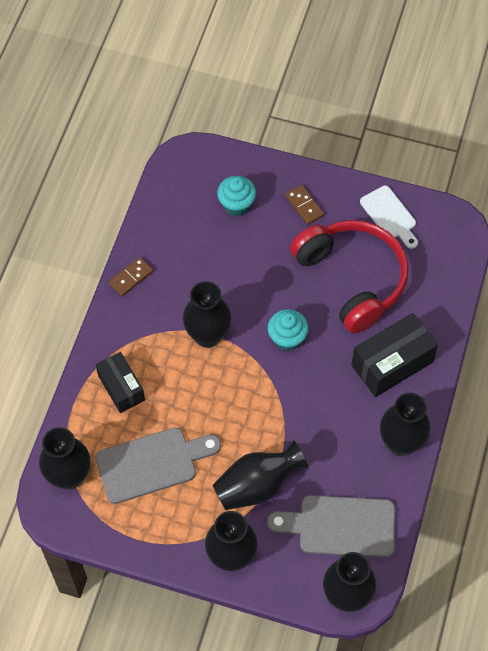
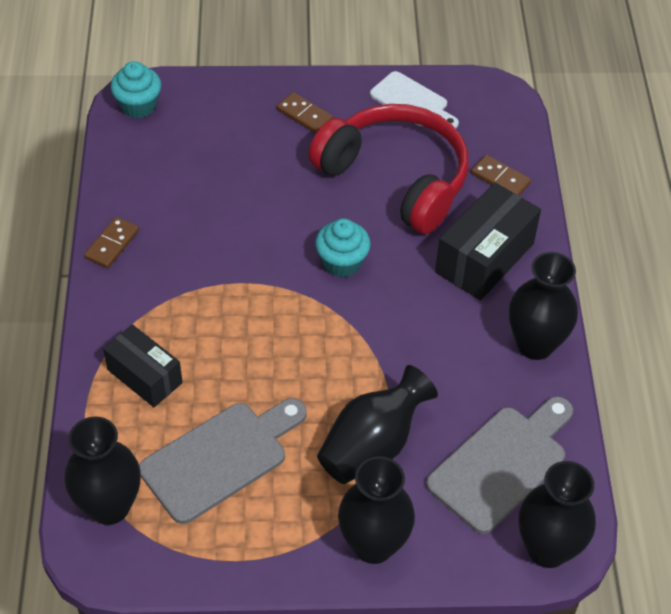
camera: 20 degrees left, 10 degrees down
(207, 335) = (238, 285): black vase -> none
(236, 204) = (219, 132): turquoise cupcake -> turquoise cupcake (138, 106)
(340, 526) = (502, 464): grey cutting board -> grey cutting board turned 150 degrees clockwise
(430, 300) = (500, 178): none -> brown domino

